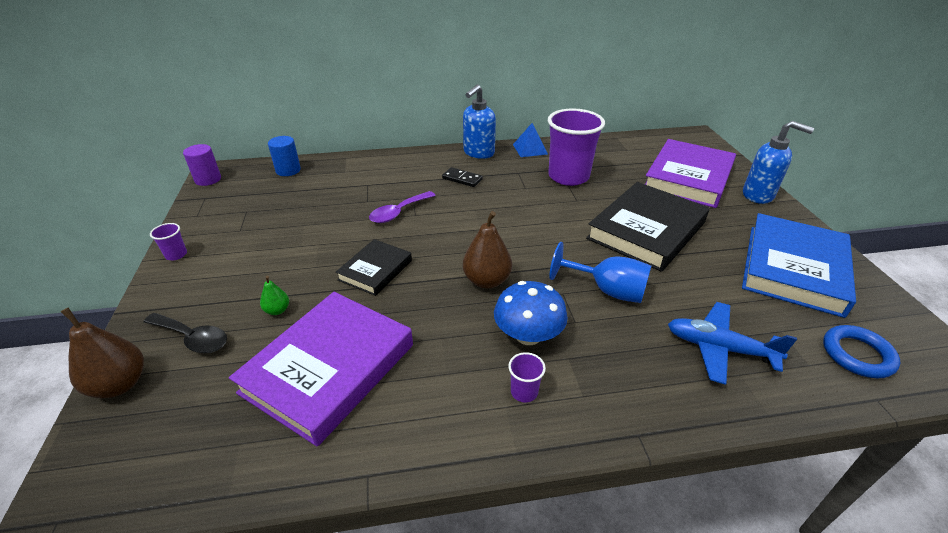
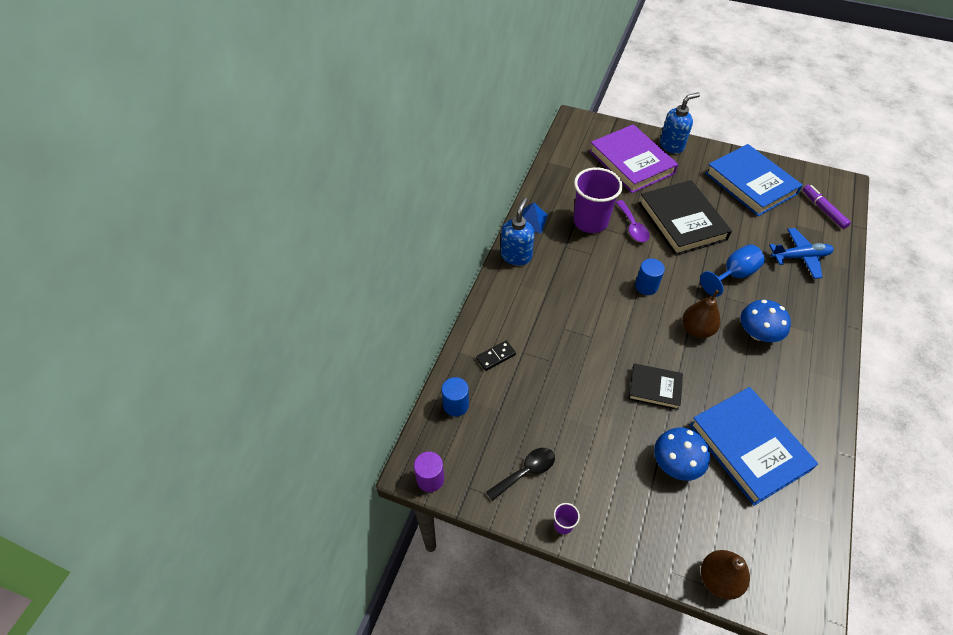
camera: 60 degrees left, 15 degrees up
(192, 338) = (685, 525): black spoon -> black spoon (526, 472)
(277, 310) = (676, 463): green pear -> blue mushroom
(329, 368) = (748, 447): purple book -> blue book
(375, 270) = (654, 388): black book -> black book turned 45 degrees counterclockwise
(398, 212) = (582, 346): purple spoon -> purple spoon (632, 227)
(462, 179) = (554, 285): black domino -> black domino (496, 356)
(478, 153) = (516, 256): blue soap dispenser -> blue soap dispenser turned 135 degrees counterclockwise
(516, 230) = (646, 286): none -> blue cylinder
(524, 392) = (802, 357): purple cup -> none
(719, 348) = (800, 257): blue plane -> blue plane turned 150 degrees counterclockwise
(857, 355) = (823, 210): blue ring -> purple marker

